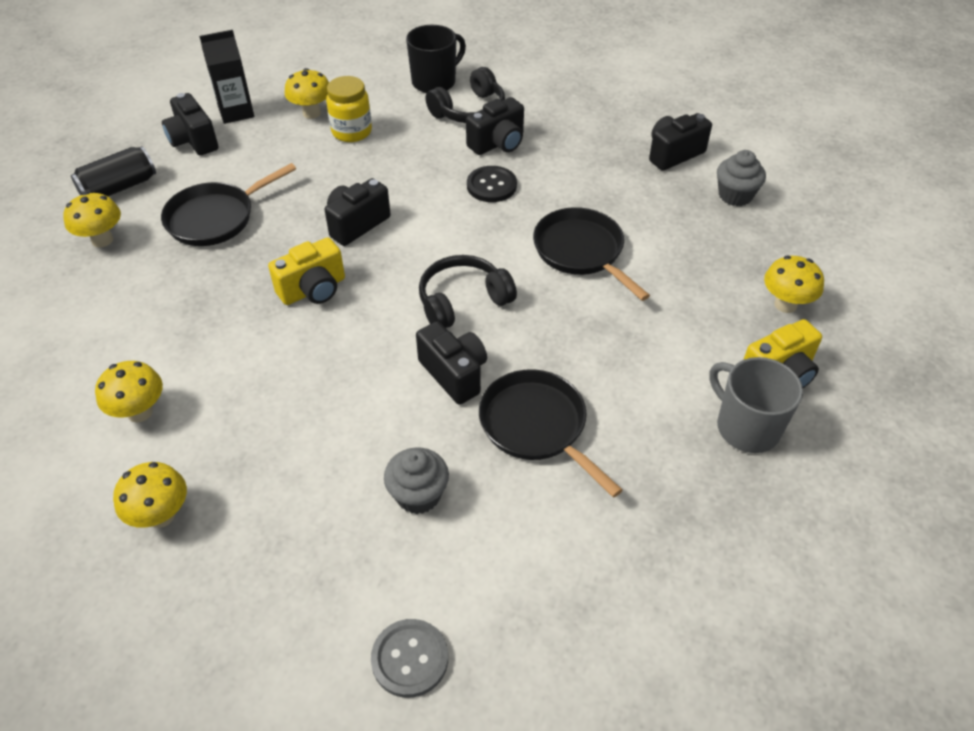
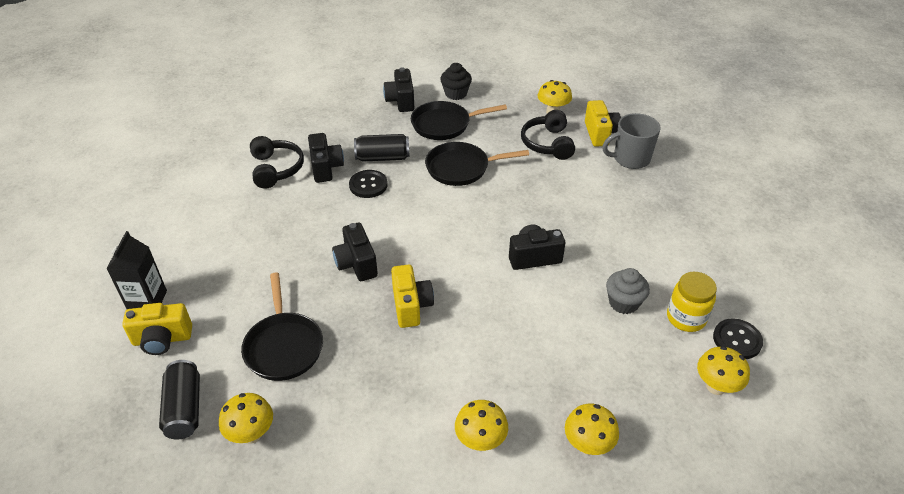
camera: 65 degrees left, 5 degrees down
(193, 141) = (162, 339): black camera -> yellow camera
(312, 113) = (196, 253): yellow mushroom -> yellow mushroom (716, 386)
(352, 132) = (243, 237): yellow jar -> yellow jar (686, 318)
(410, 659) = (737, 340): grey button -> black button
(435, 82) = (224, 175): black mug -> none
(463, 301) = (471, 233): black headphones -> black headphones (548, 143)
(537, 426) = (594, 235): black pan -> black pan (444, 124)
(549, 179) = (382, 157): none -> black can
(735, 195) = (456, 94): grey cupcake -> black cupcake

